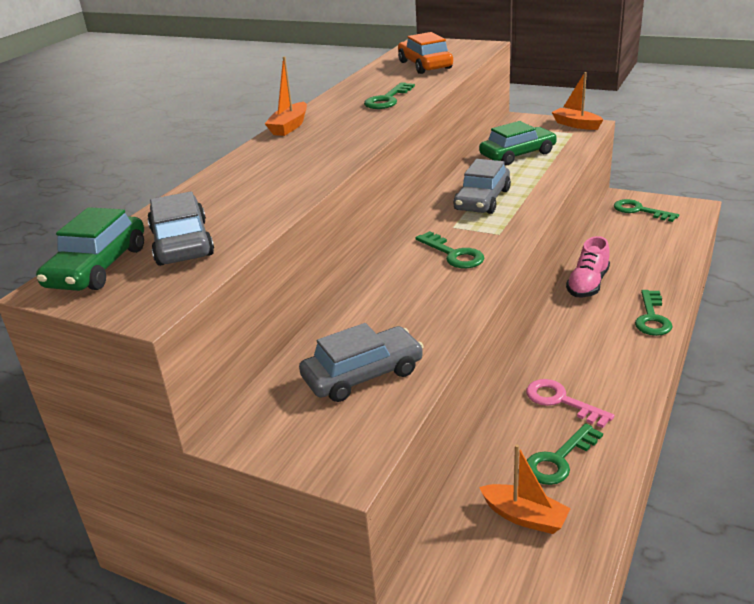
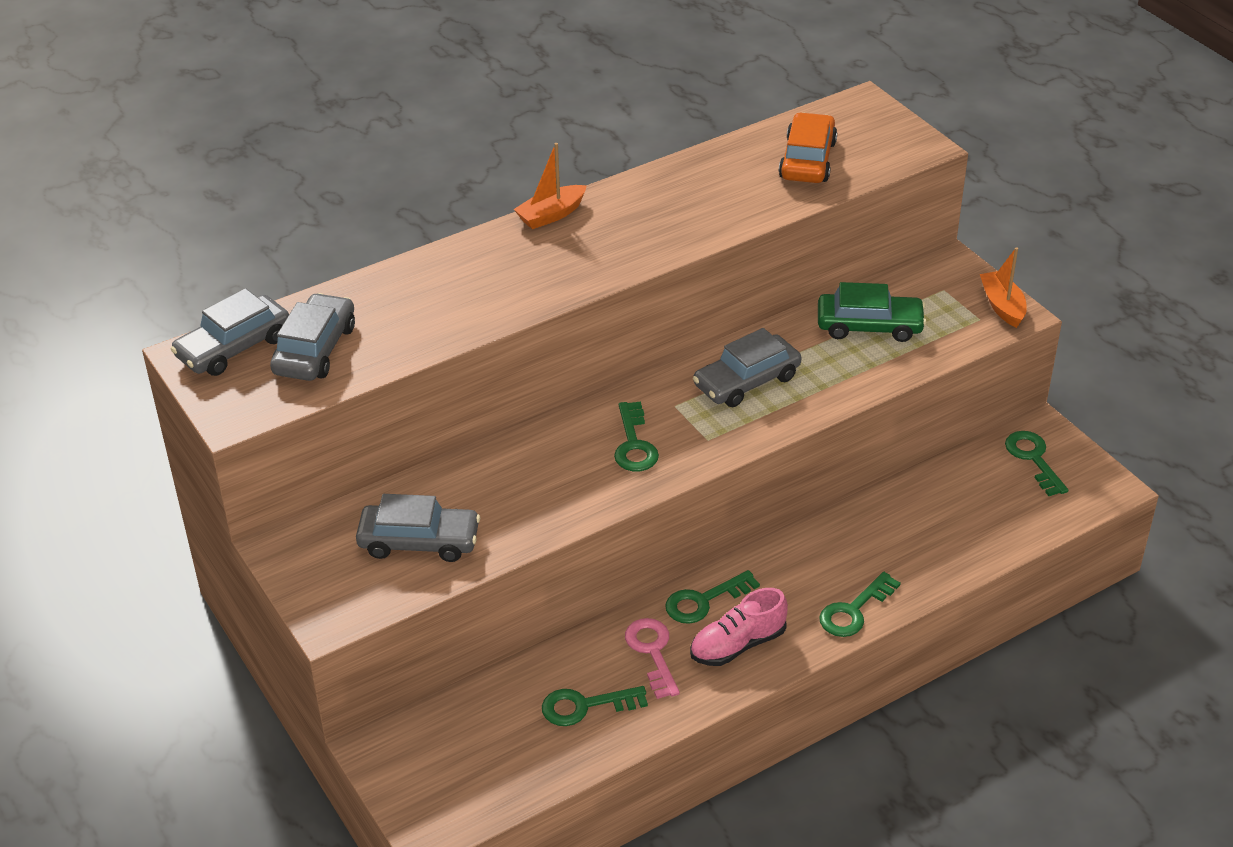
camera: 30 degrees right, 10 degrees up
(98, 267) = (234, 347): green car -> grey car
(387, 99) = (692, 213): green key -> green key (704, 601)
(524, 517) = (502, 738): orange boat -> none
(587, 284) = (839, 534): pink shoe -> pink shoe (737, 645)

